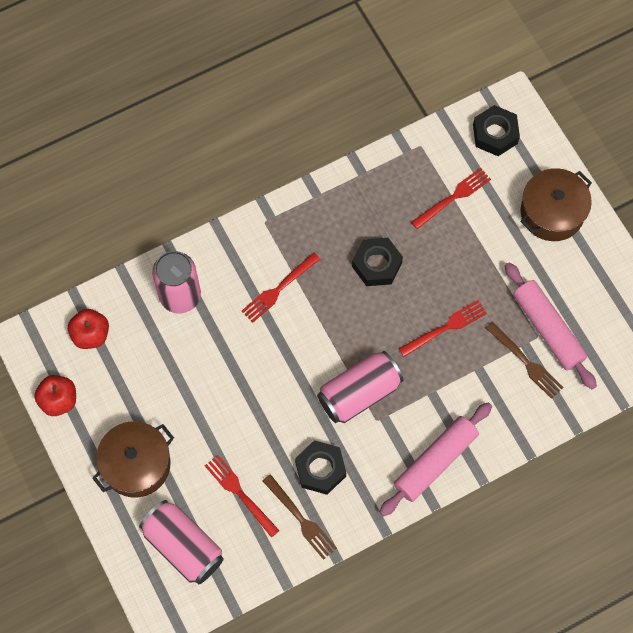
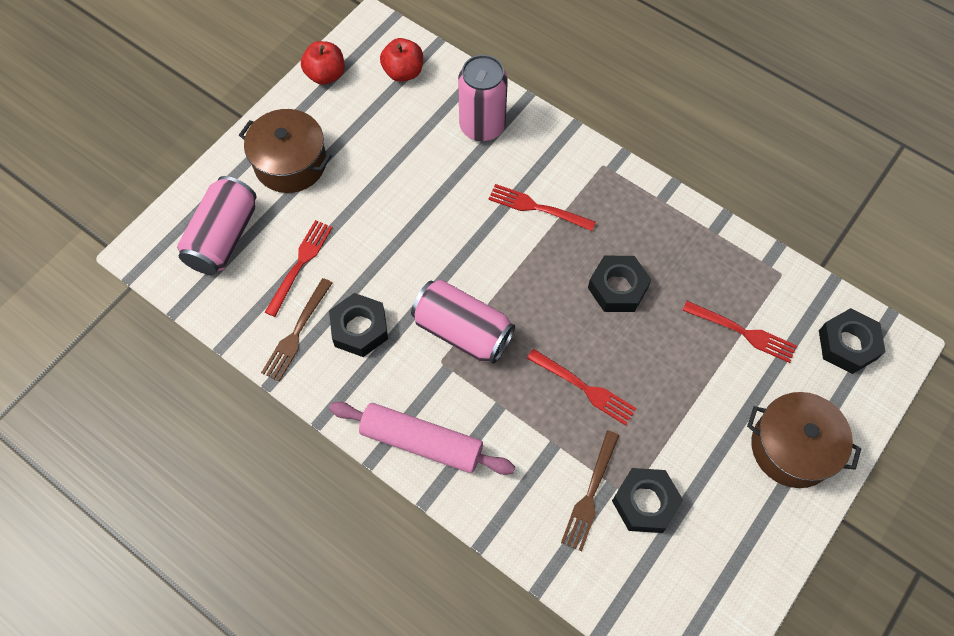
camera: 65 degrees right, 5 degrees down
(548, 329) = (645, 503): pink rolling pin -> black nut

